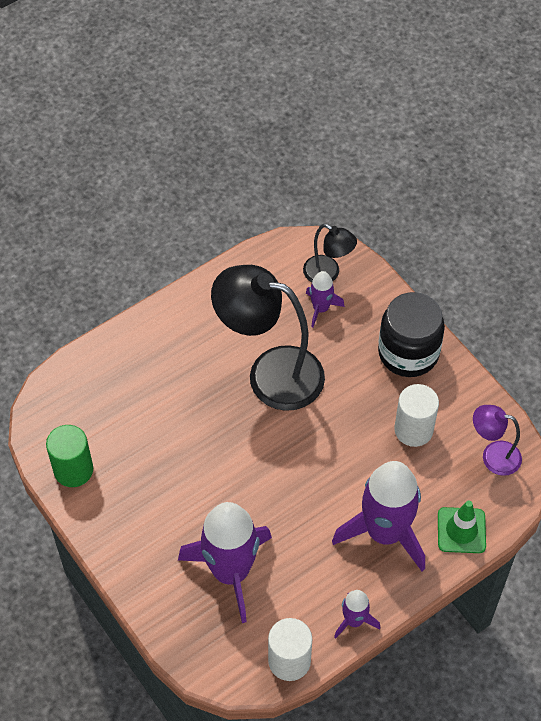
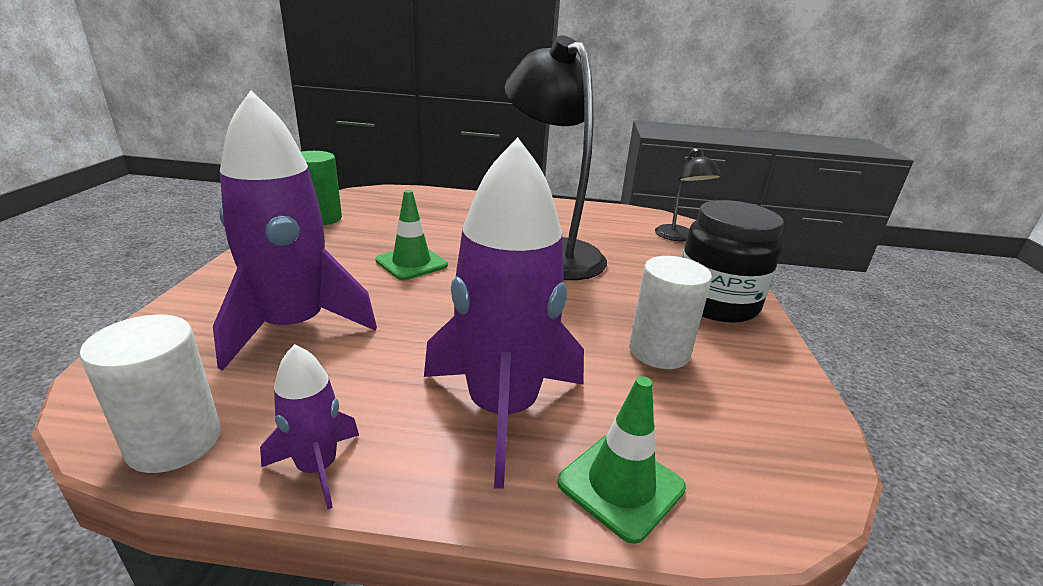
camera: 40 degrees right, 30 degrees down
(208, 465) = (411, 263): none -> green traffic cone
(321, 308) = (648, 247): purple rocket -> none
(493, 456) = (762, 437): purple lamp -> none

